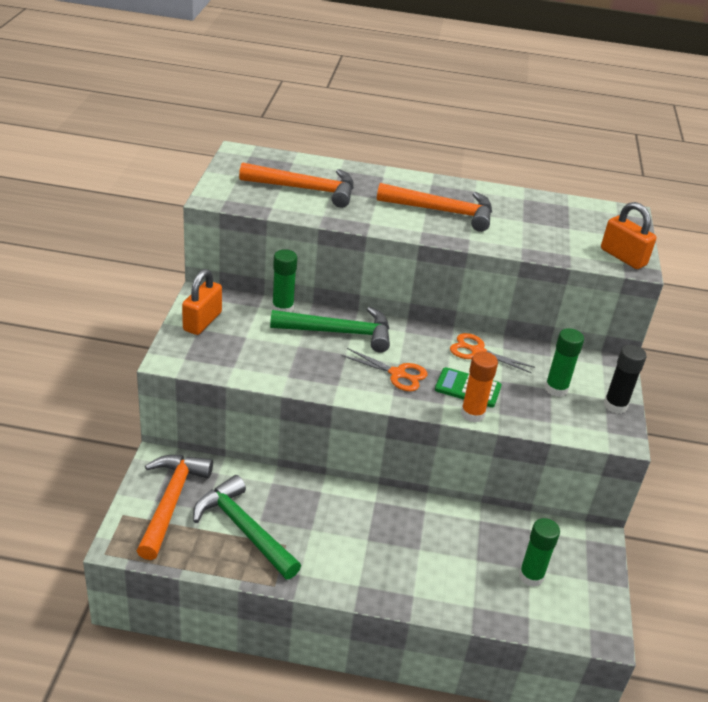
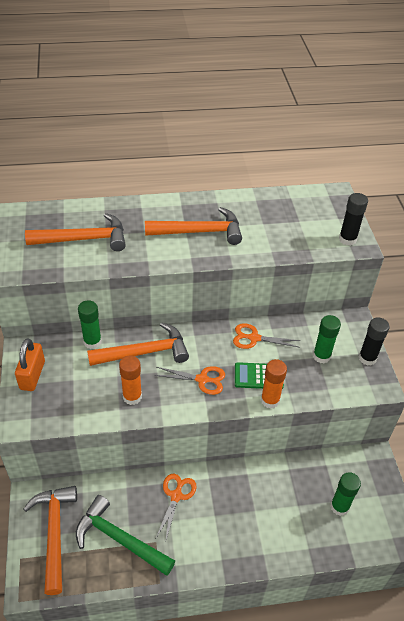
camera: 15 degrees left, 10 degrees up
(307, 369) = (132, 397): none -> orange glue stick
(328, 507) = (176, 496): none -> orange scissors
(339, 332) = (144, 352): green hammer -> orange hammer
(623, 257) = (347, 239): orange padlock -> black glue stick

